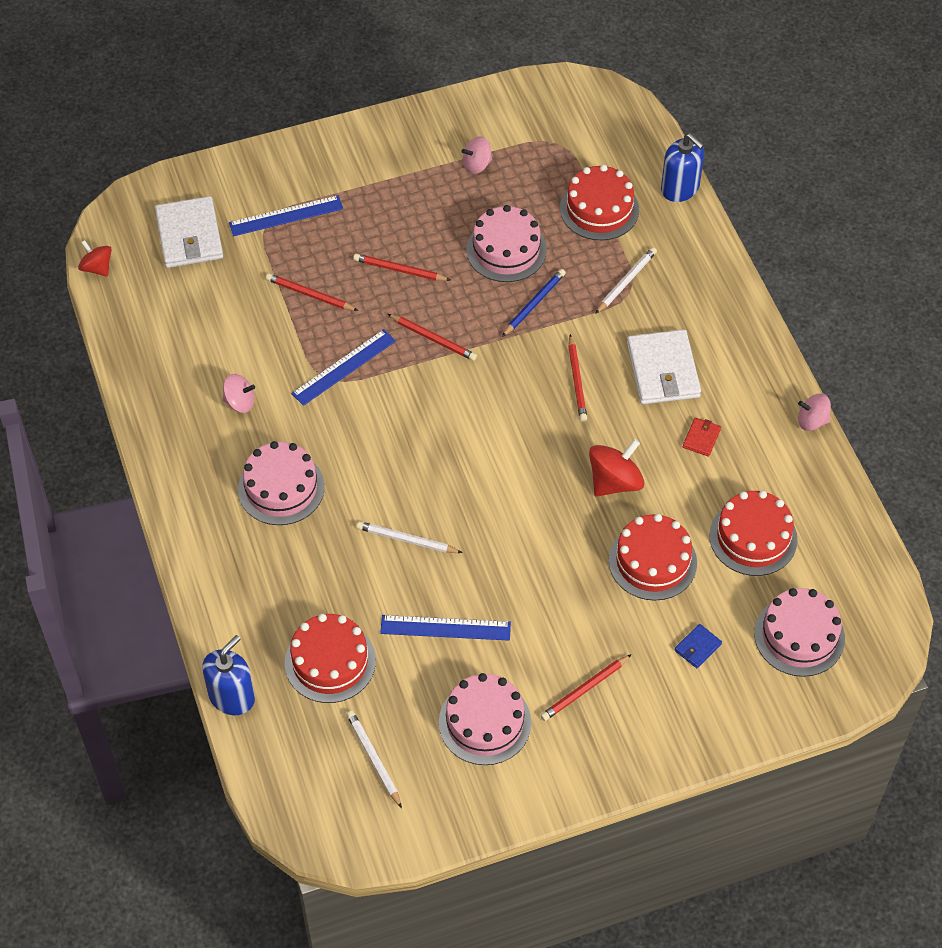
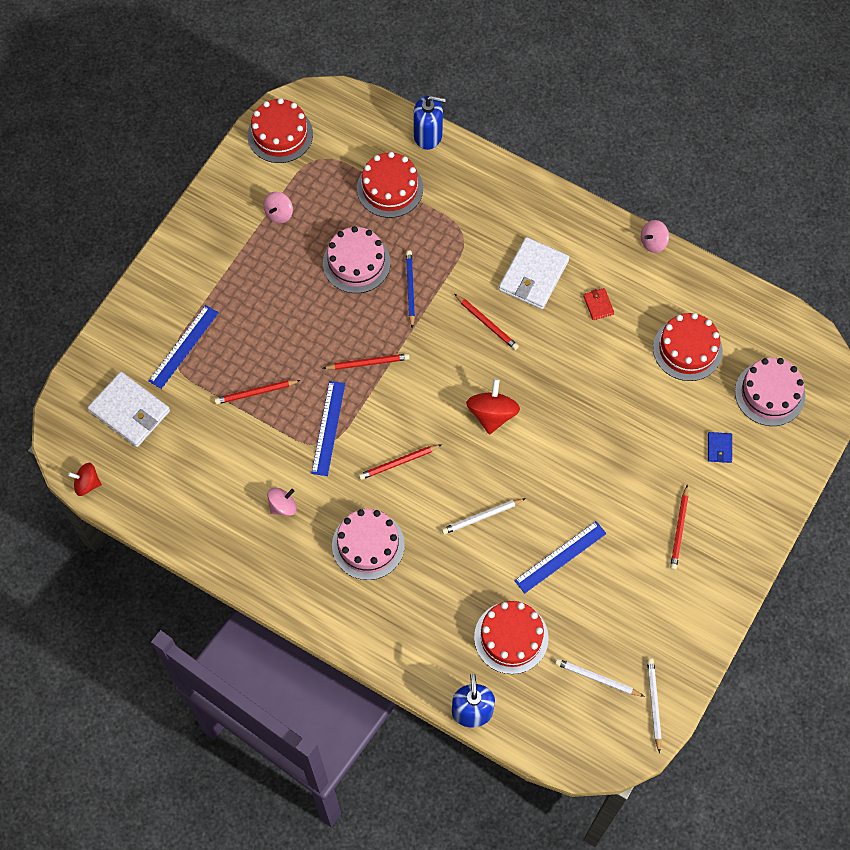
camera: 40 degrees left, 10 degrees up
(399, 270) = (299, 330): red pencil -> red pencil (398, 463)
(485, 722) = (641, 599): pink cake -> none
(615, 482) = (573, 376): red spinning top -> red spinning top (492, 414)
(626, 281) = (454, 229): white pencil -> white pencil (654, 703)
(652, 561) = (643, 412): red cake -> red cake (280, 134)
(663, 370) = (533, 275): white wallet -> white wallet turned 75 degrees clockwise

